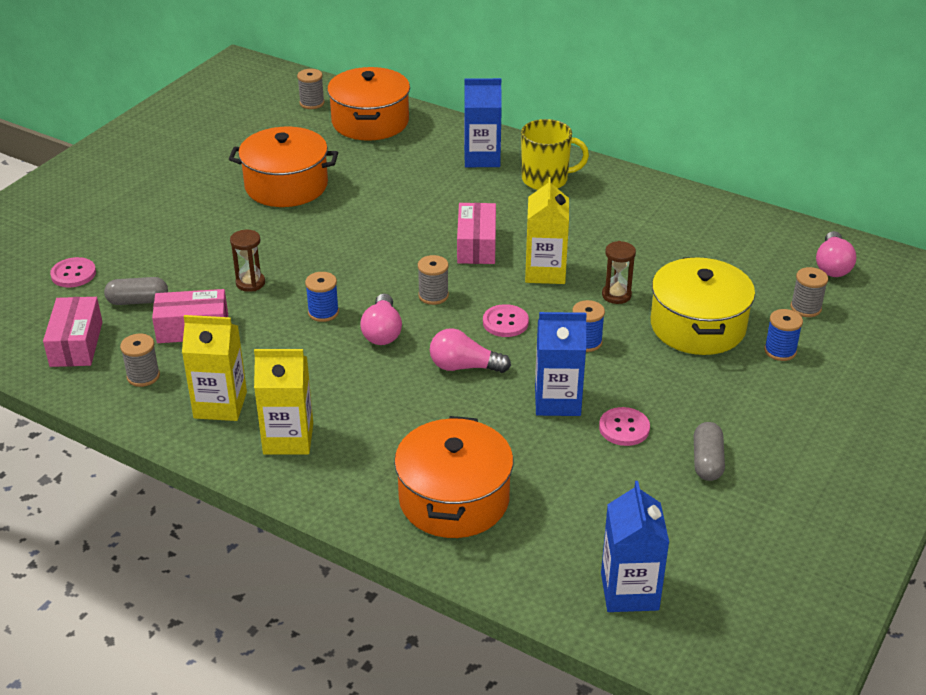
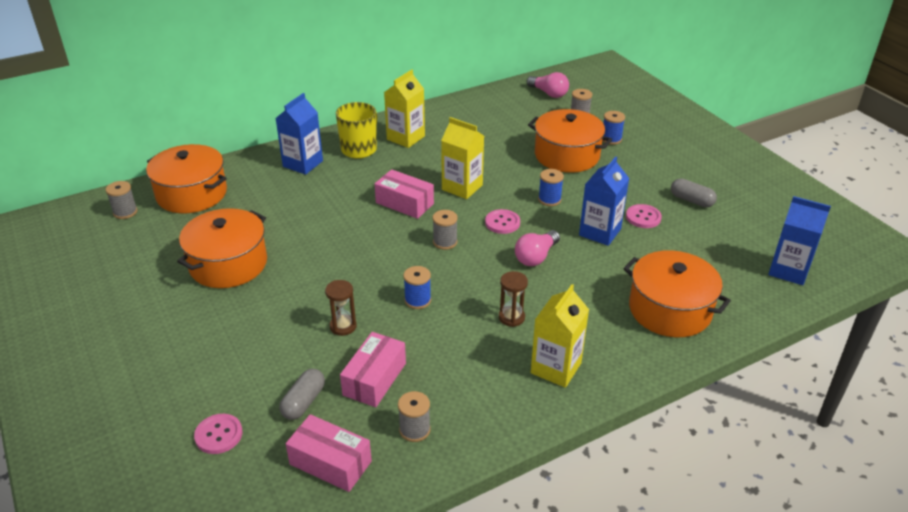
camera: 60 degrees left, 0 degrees up
(220, 405) = (488, 393): yellow carton -> yellow carton (405, 138)
(382, 332) = (466, 279): pink light bulb -> none
(616, 295) = (511, 171): brown hourglass -> brown hourglass (511, 317)
(697, 326) = (567, 155): yellow pot -> orange pot

